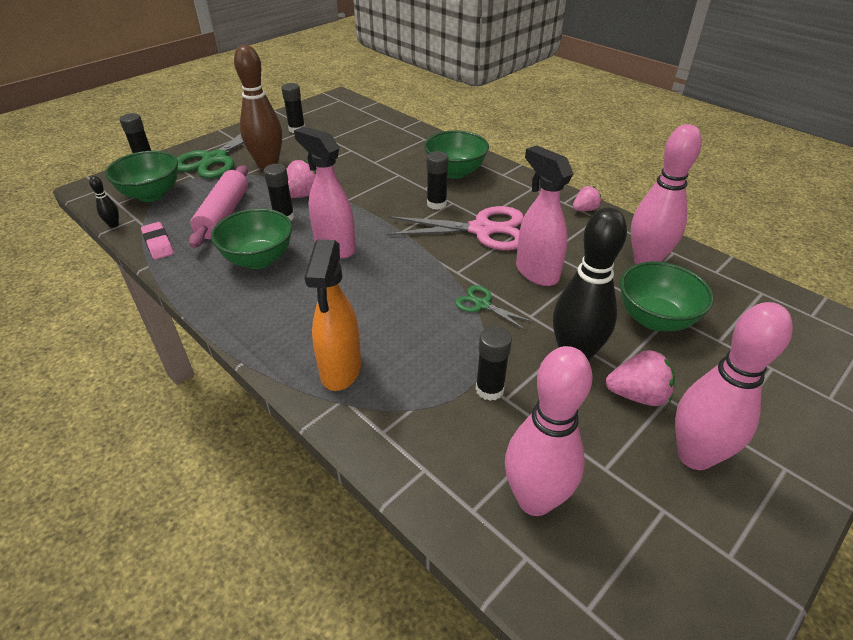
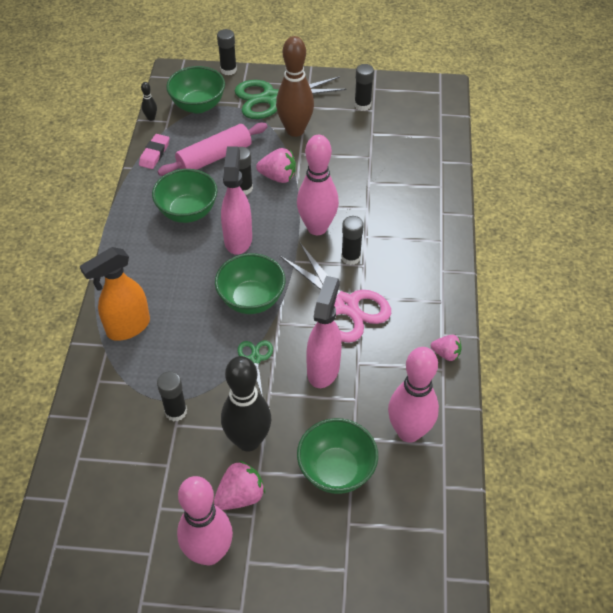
camera: 50 degrees right, 10 degrees up
(455, 172) = (410, 239): green bowl -> green bowl (251, 300)
(534, 500) = (107, 483): pink bowling pin -> pink bowling pin (317, 228)
(637, 395) = (240, 496): pink strawberry -> pink strawberry turned 90 degrees counterclockwise

